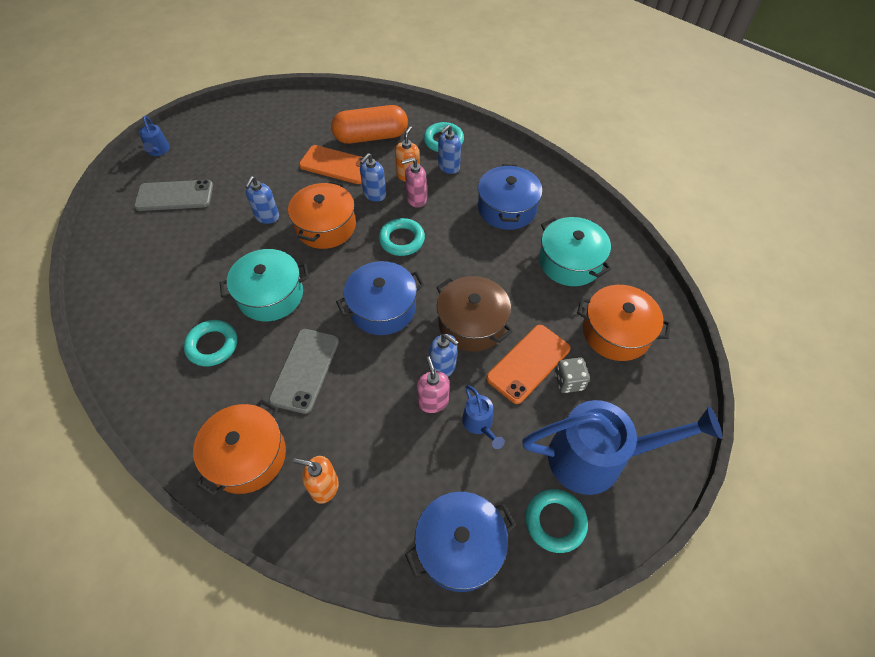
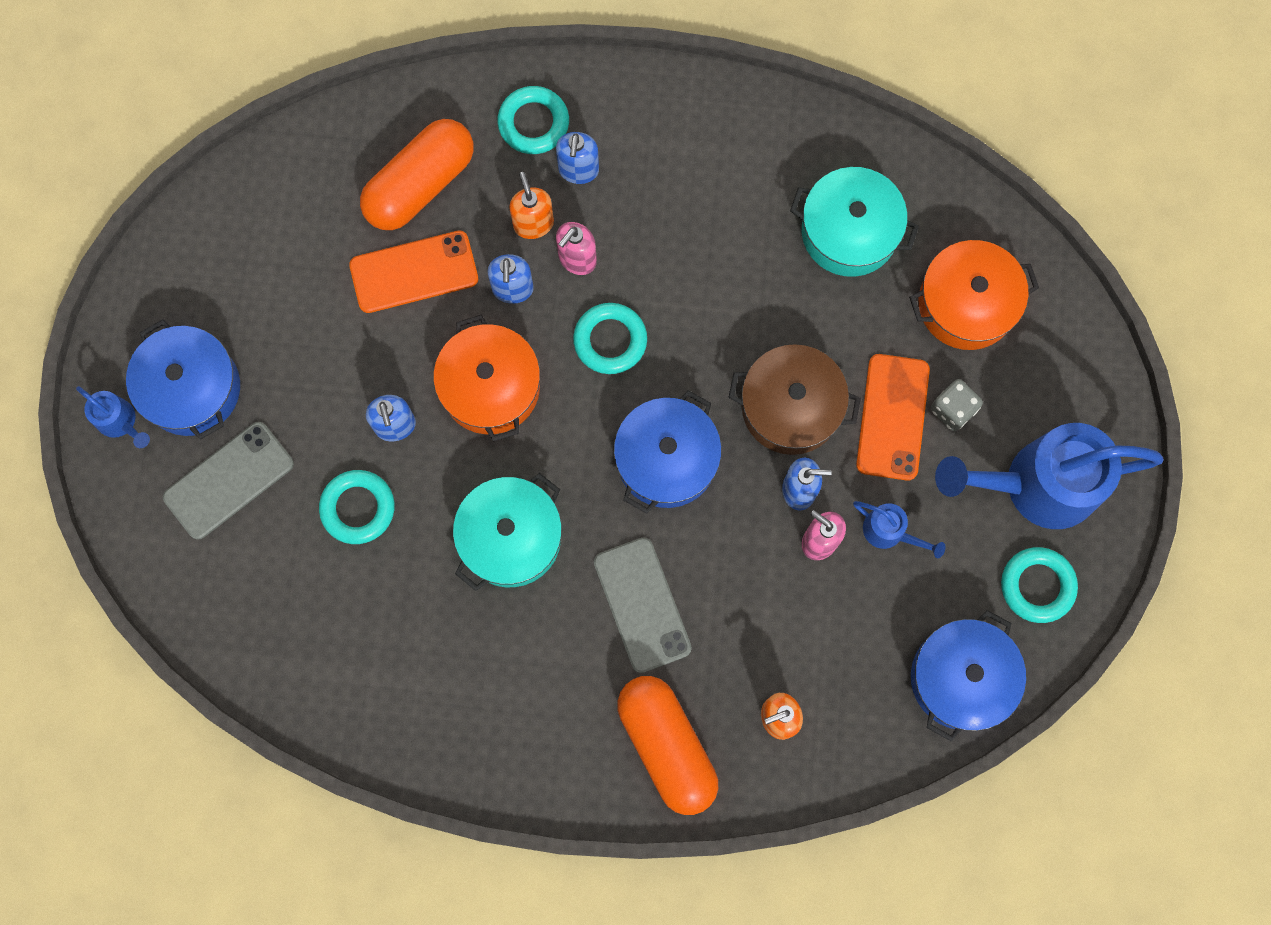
camera: 35 degrees left, 20 degrees up
(212, 345) = (502, 652): turquoise ring -> turquoise ring (358, 508)
(247, 456) = (666, 746): orange pot -> orange capsule
(507, 208) = (711, 194): blue pot -> blue pot (191, 388)
(597, 458) = (1037, 485): blue watering can -> blue watering can turned 150 degrees counterclockwise

